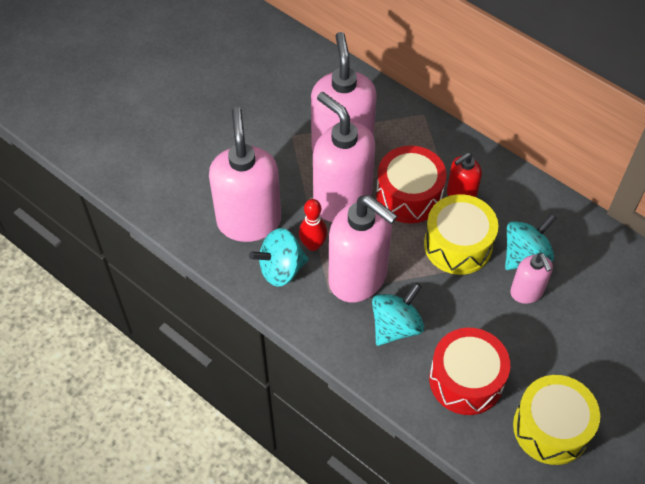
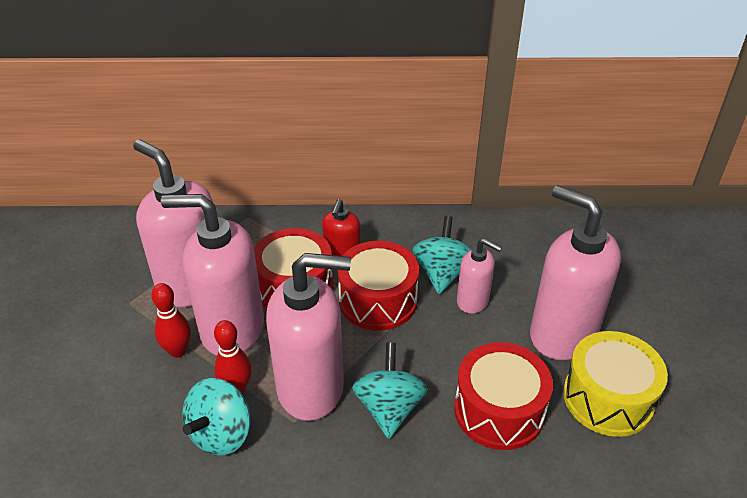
camera: 40 degrees left, 15 degrees down
(249, 221) = (144, 409): pink soap dispenser -> pink soap dispenser (562, 334)
(297, 193) = (178, 351): none -> red bowling pin
(458, 245) = (378, 300): yellow drum -> red drum

